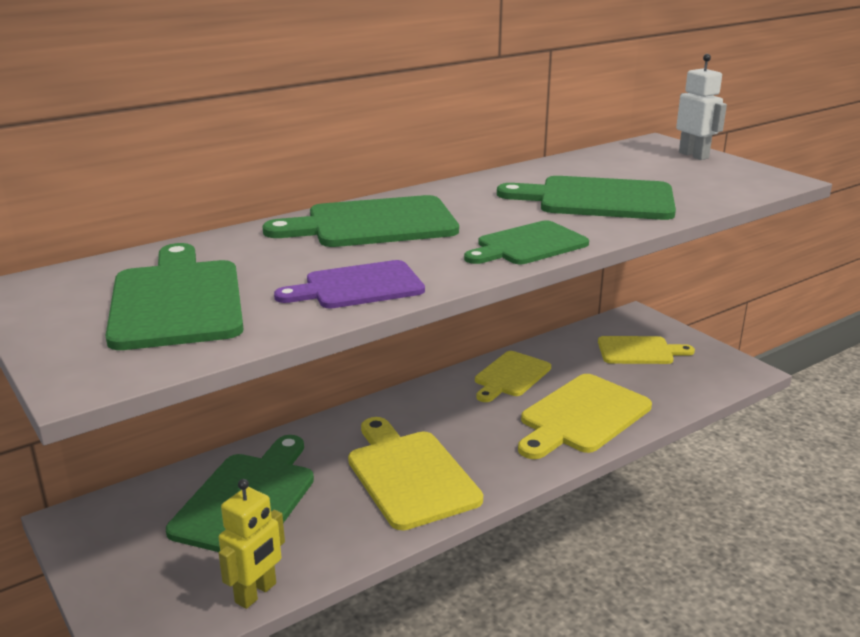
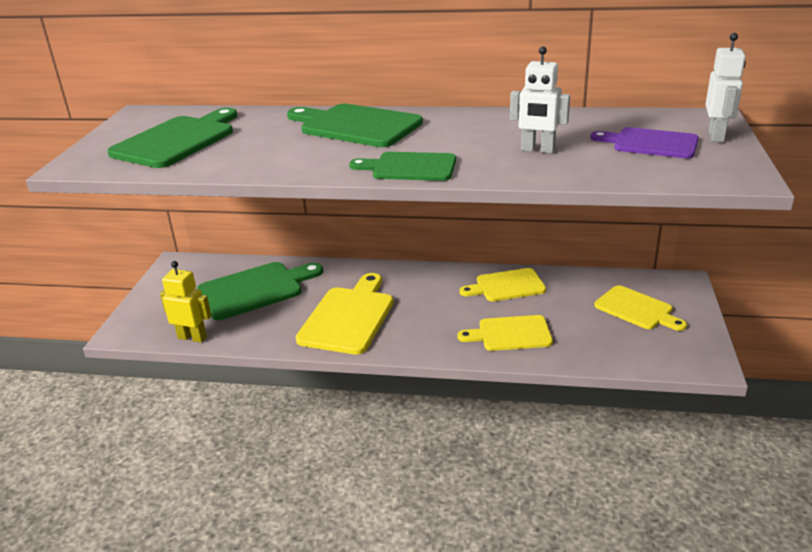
camera: 45 degrees right, 5 degrees up
(256, 593) = (192, 337): yellow robot -> yellow robot turned 150 degrees counterclockwise
(358, 286) = (263, 161): purple cutting board -> purple cutting board (650, 143)
(582, 416) = (510, 334): yellow cutting board -> yellow cutting board, size x0.66
(598, 199) = (537, 150): green cutting board -> white robot

